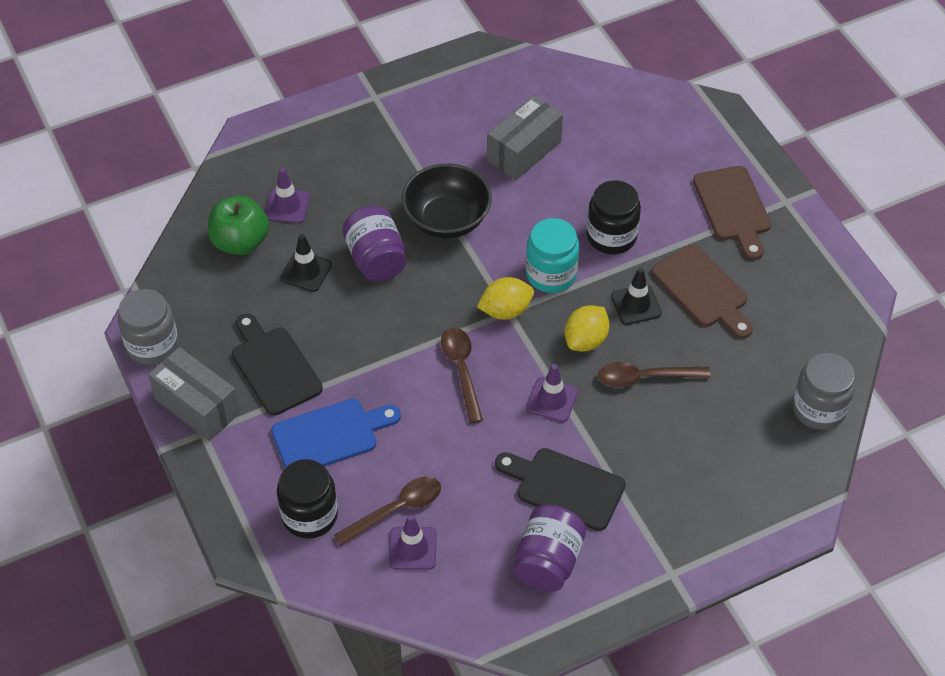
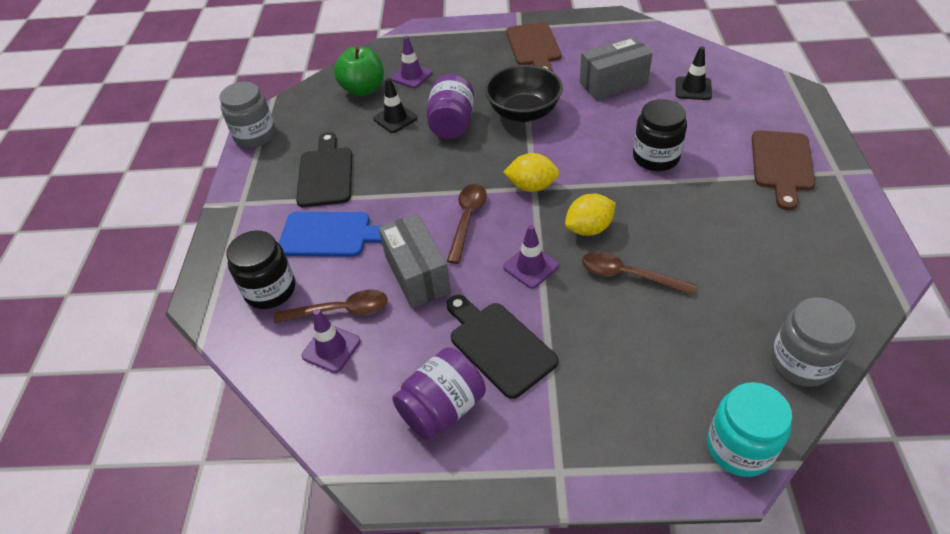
camera: 30 degrees right, 5 degrees down
(197, 406) = (252, 183): grey box -> grey box (417, 274)
(551, 274) = (586, 171): turquoise jar -> turquoise jar (739, 447)
(636, 305) = (651, 214): black traffic cone -> black traffic cone (693, 88)
(703, 290) = (721, 220): brown cutting board -> brown cutting board (534, 47)

